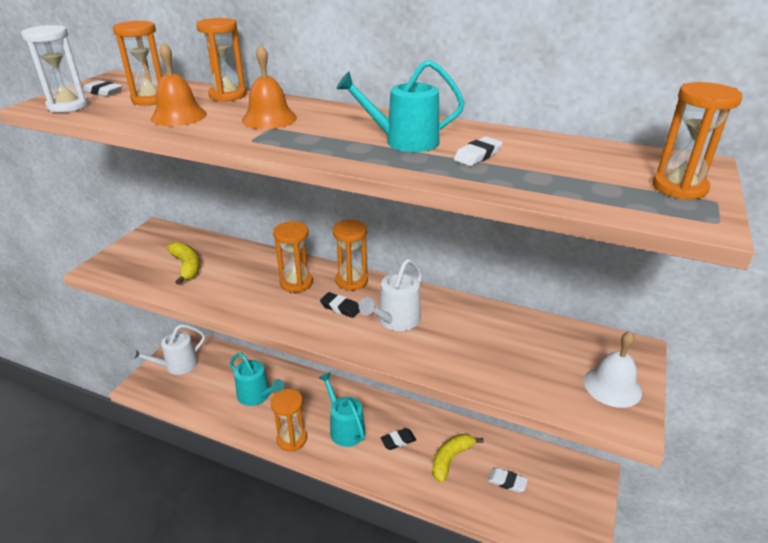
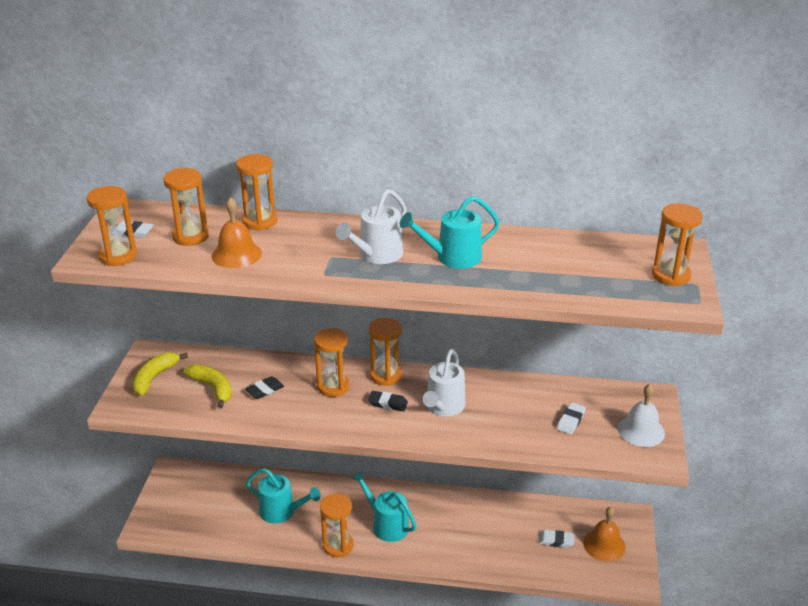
camera: 15 degrees left, 0 degrees up
(68, 106) = (118, 256): white hourglass -> orange hourglass
(177, 365) = (177, 498): white watering can -> white watering can (376, 255)
(269, 119) = (321, 247): orange bell -> orange bell (604, 545)
(398, 441) = (443, 525): black eraser -> black eraser (264, 390)
(451, 459) = (499, 532): yellow banana -> yellow banana (154, 378)
(477, 155) = (517, 264): white eraser -> white eraser (571, 421)

